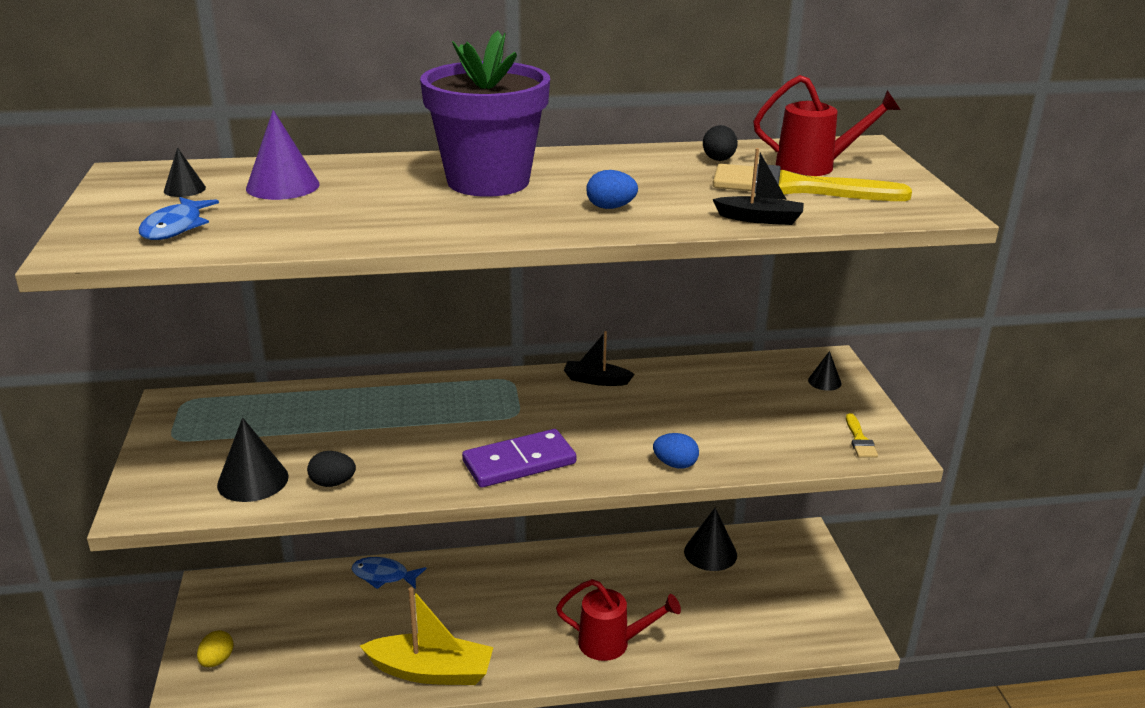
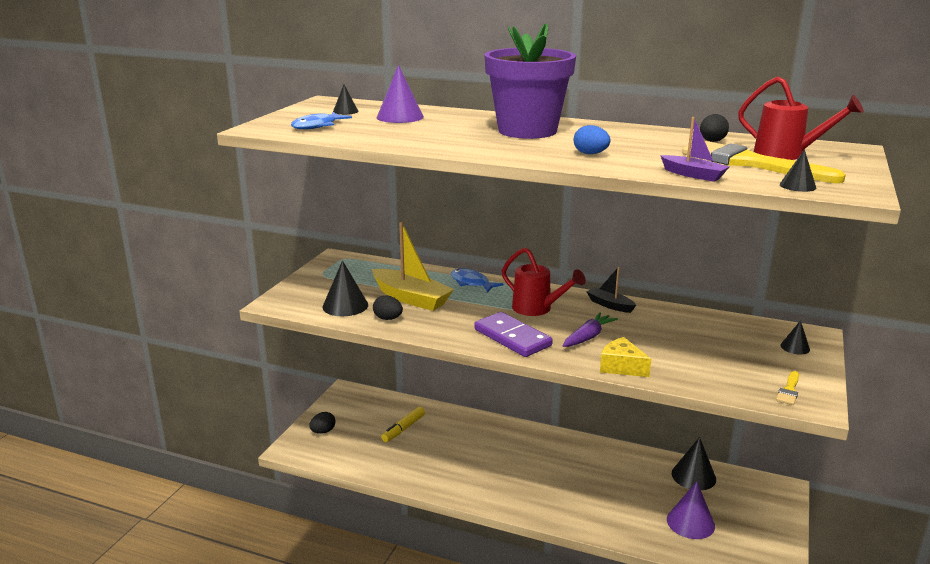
camera: 30 degrees right, 5 degrees down
(217, 660) = (323, 431): yellow egg -> black egg
(331, 615) = (403, 429): none -> yellow marker
(384, 576) = (450, 417): blue fish -> blue fish (471, 283)
(431, 671) = (442, 481): yellow boat -> yellow boat (411, 298)
(519, 463) = (512, 338): purple domino -> purple domino turned 45 degrees clockwise
(607, 434) = (588, 337): none -> purple carrot
(612, 643) = (575, 507): red watering can -> red watering can (537, 309)
(675, 464) = (621, 367): blue egg -> yellow cheese
(741, 612) = (690, 522): none -> purple cone
(760, 219) = (693, 175): black boat -> purple boat
(877, 213) = (797, 186): none -> black cone

